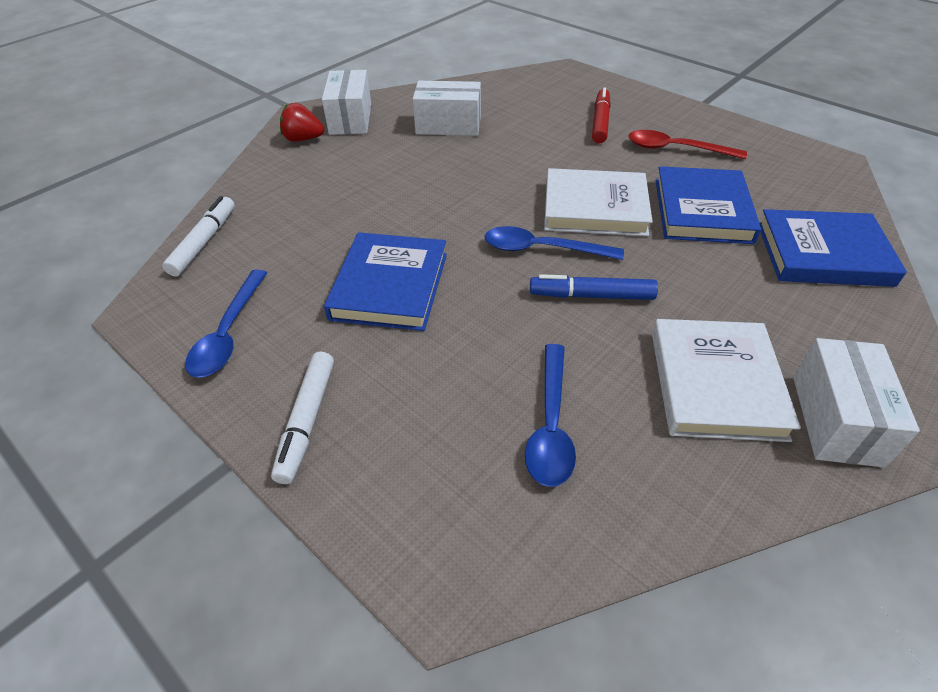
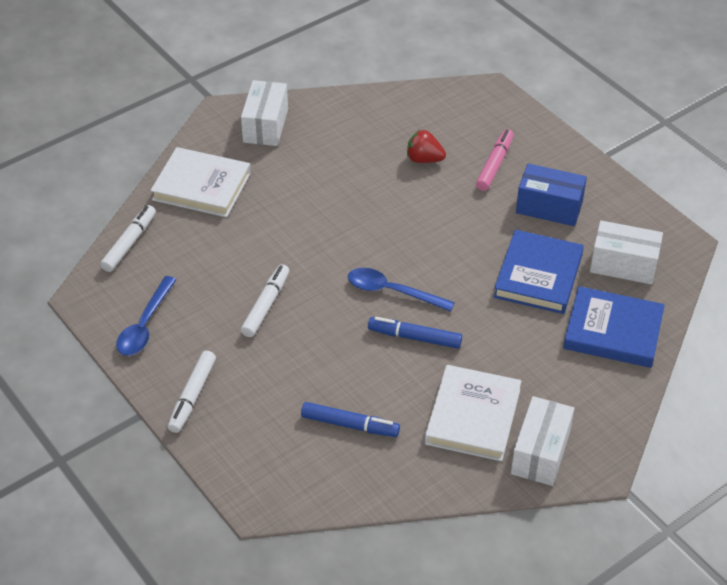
camera: 10 degrees right, 0 degrees up
(303, 139) = (219, 144): red strawberry -> red strawberry (424, 159)
(389, 286) = (266, 305): blue book -> white marker
(448, 125) = (353, 147): white box -> white box (623, 265)
(550, 425) = (350, 425): blue spoon -> blue marker
(595, 208) = (450, 259): white book -> white book (201, 186)
(600, 122) = (495, 165): red marker -> pink marker
(676, 149) = (549, 207): red spoon -> blue box

